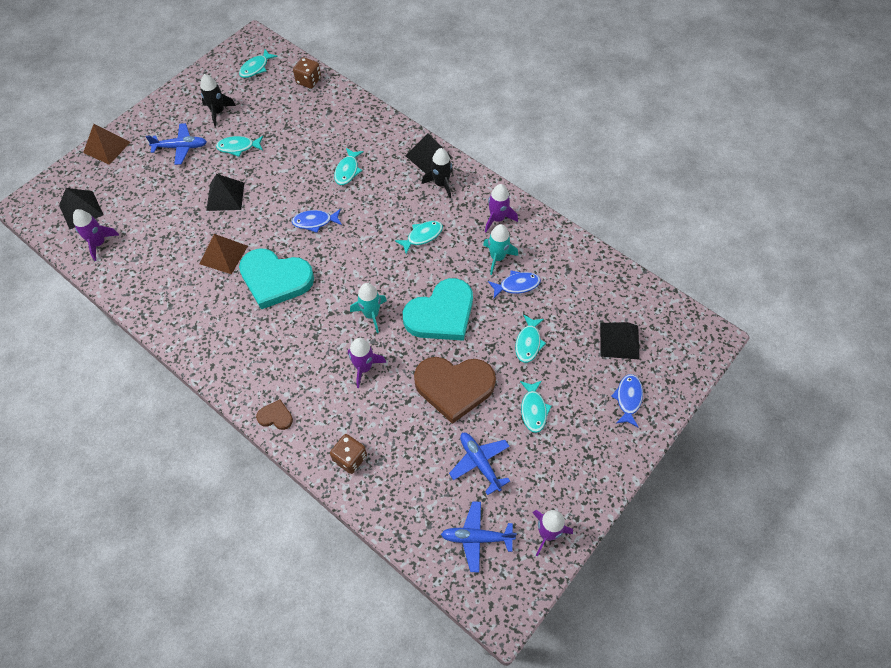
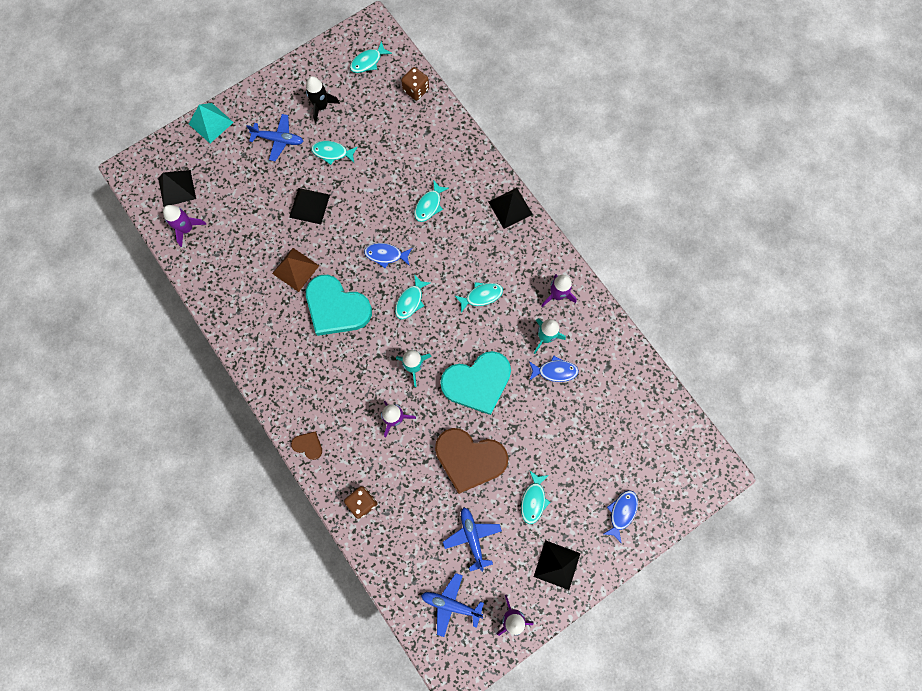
camera: 15 degrees right, 15 degrees up
(107, 147) = (211, 123): brown pyramid -> turquoise pyramid
(441, 184) = (514, 242): black rocket -> none
(528, 343) = (548, 433): turquoise fish -> turquoise fish (410, 301)
(619, 341) = (632, 453): black pyramid -> black pyramid (557, 565)

